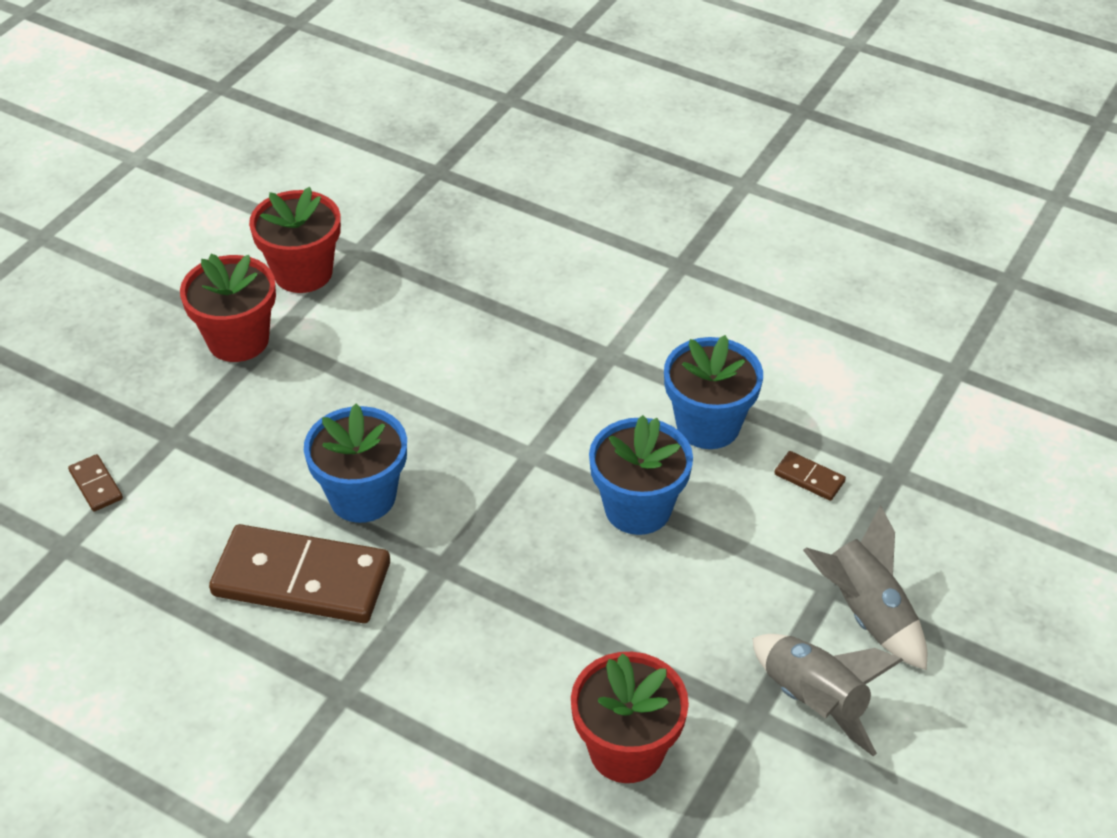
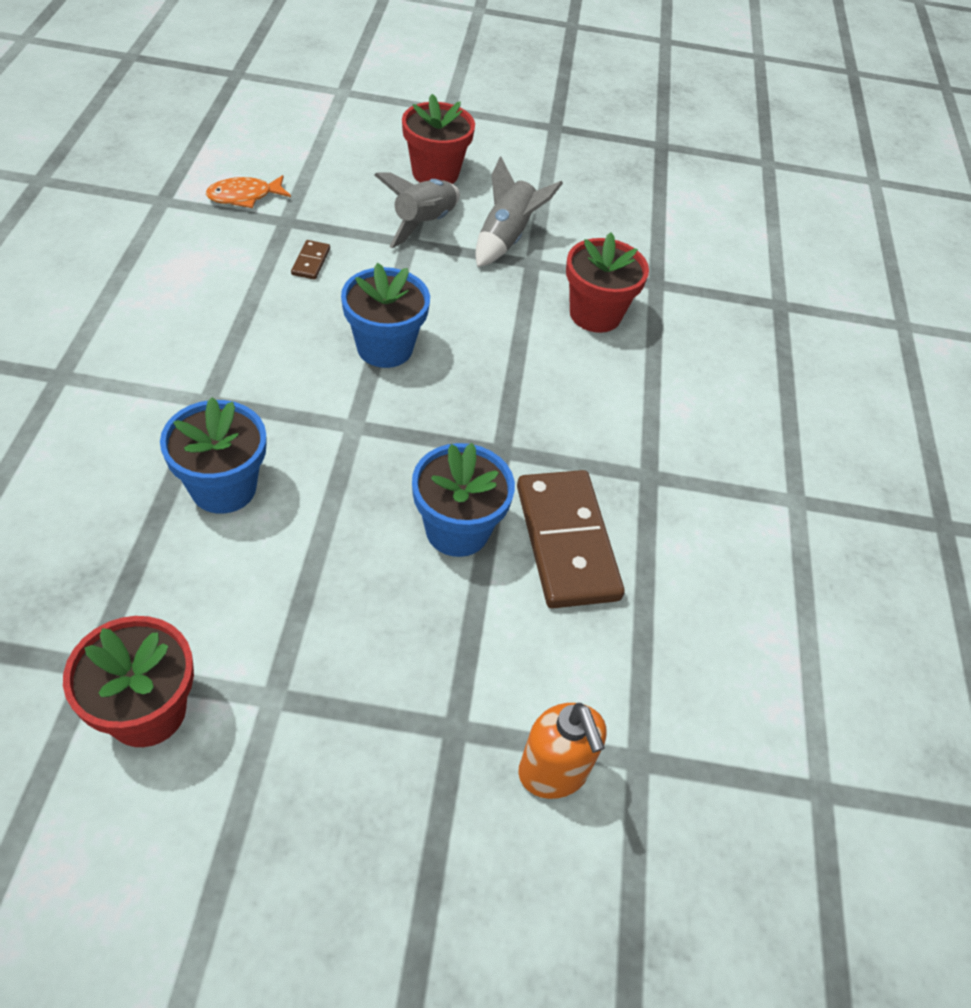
camera: 120 degrees left, 5 degrees up
(96, 485) = (553, 772): brown domino -> orange soap dispenser
(238, 340) = (286, 731): red flower pot -> red flower pot (435, 173)
(708, 425) = (275, 323): blue flower pot -> blue flower pot (223, 488)
(954, 443) = (244, 196): none -> orange fish

